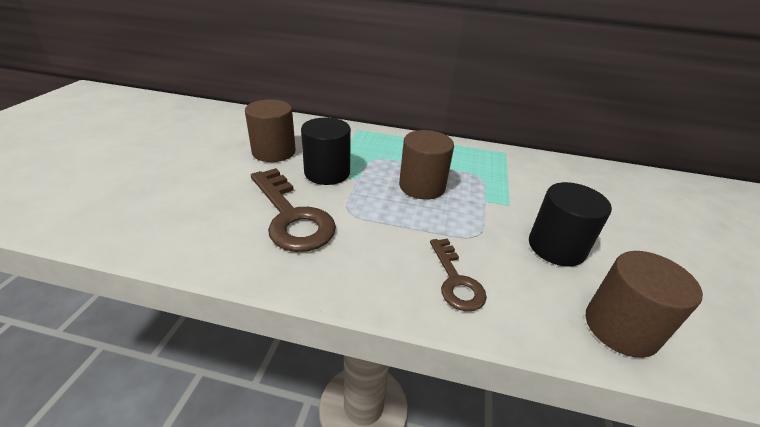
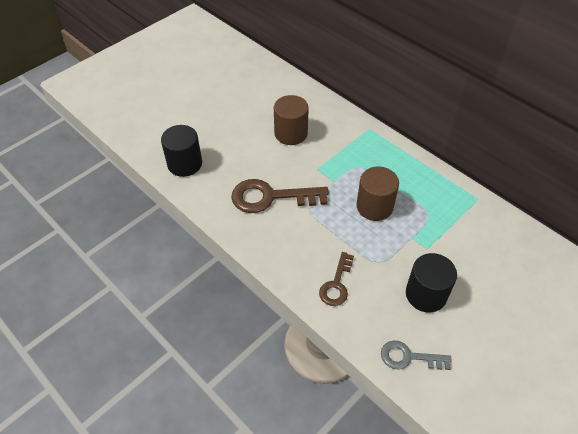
camera: 35 degrees right, 15 degrees up
(291, 216) = (271, 197): brown key -> brown key turned 90 degrees clockwise
(327, 173) = (315, 168): black cylinder -> black cylinder (185, 164)
(620, 327) = (408, 357): brown cylinder -> grey key

